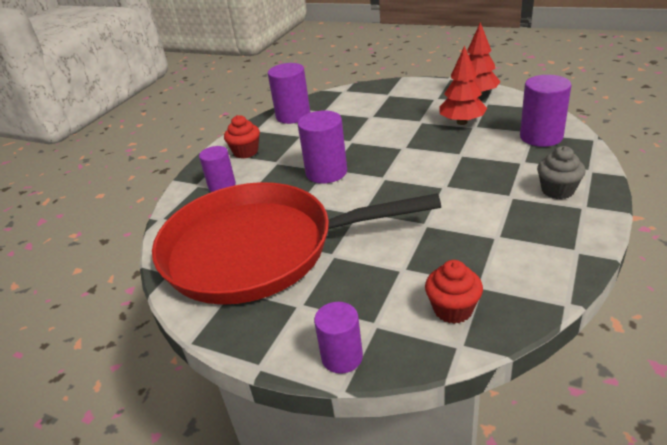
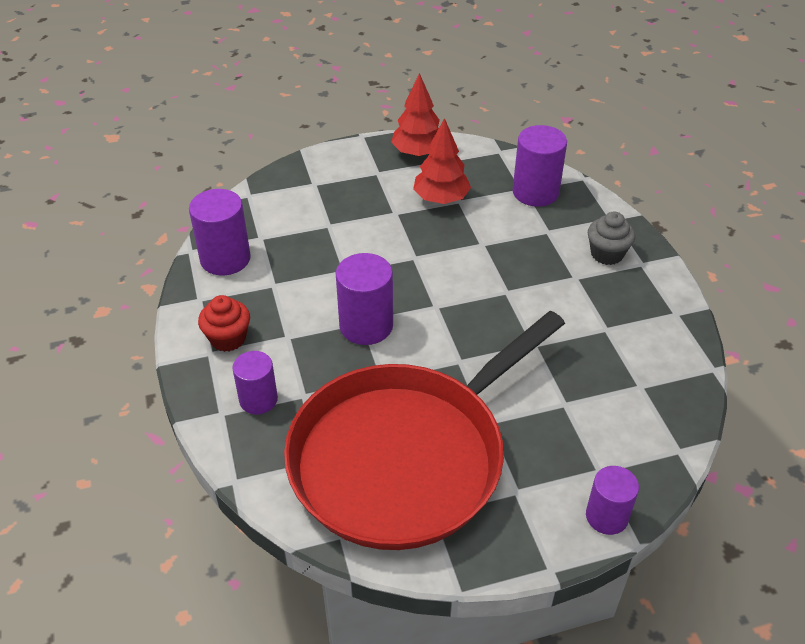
camera: 45 degrees left, 10 degrees up
(453, 309) = (643, 420): red cupcake -> none

